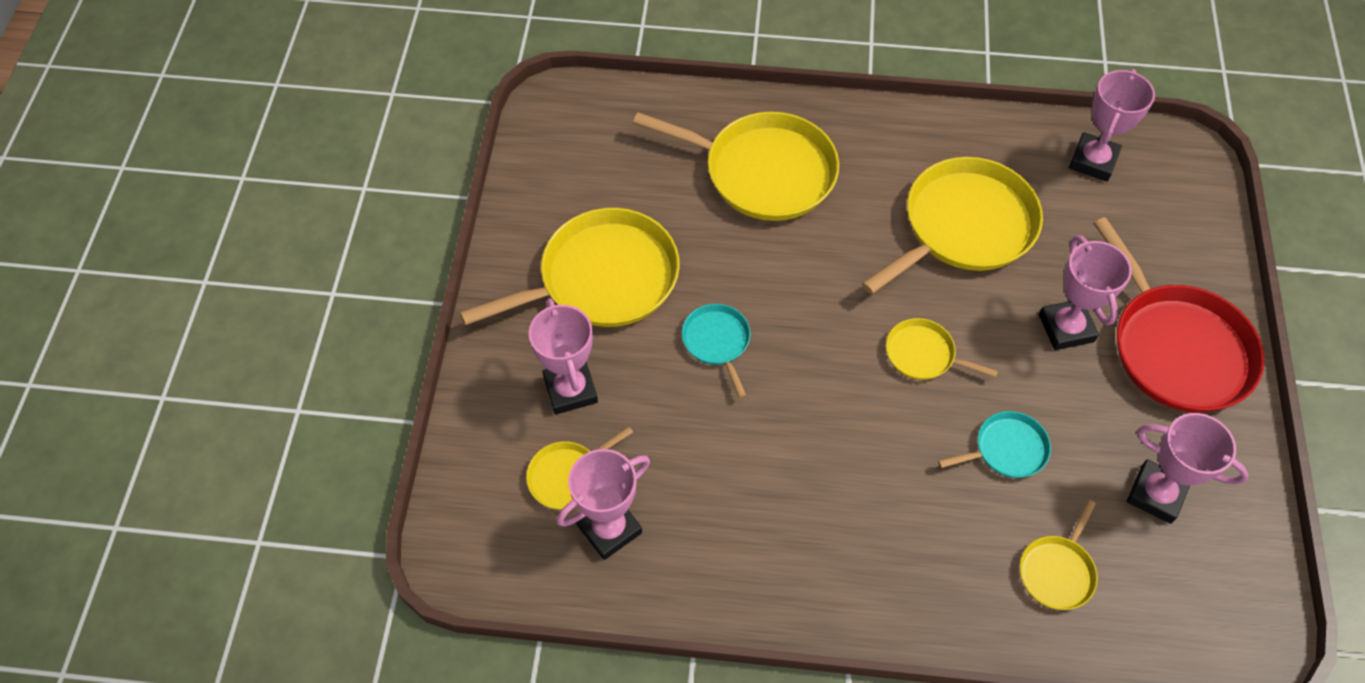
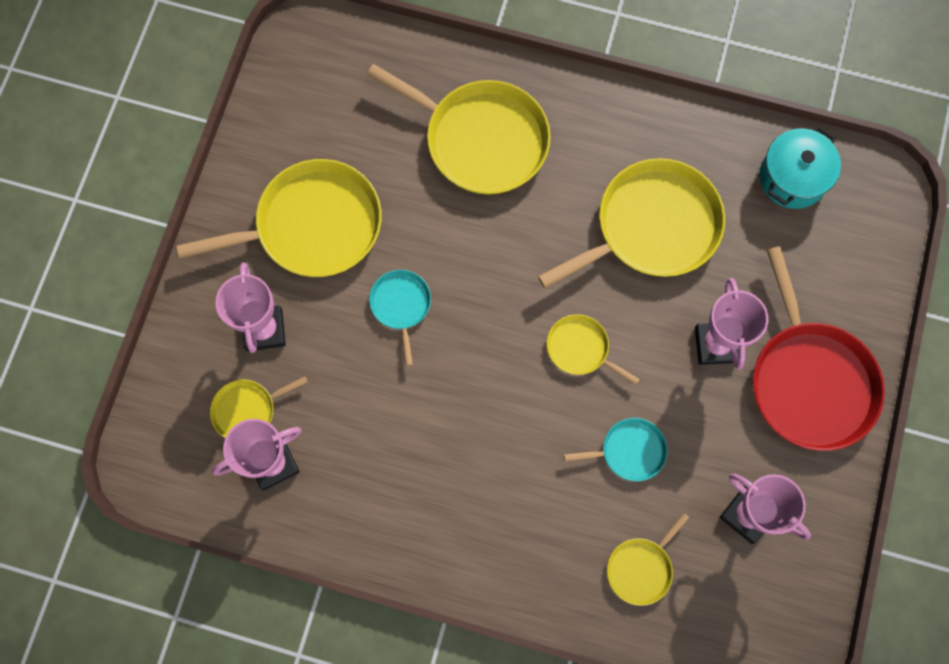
camera: 10 degrees right, 15 degrees up
(1093, 161) = (792, 178): pink trophy -> turquoise pot

